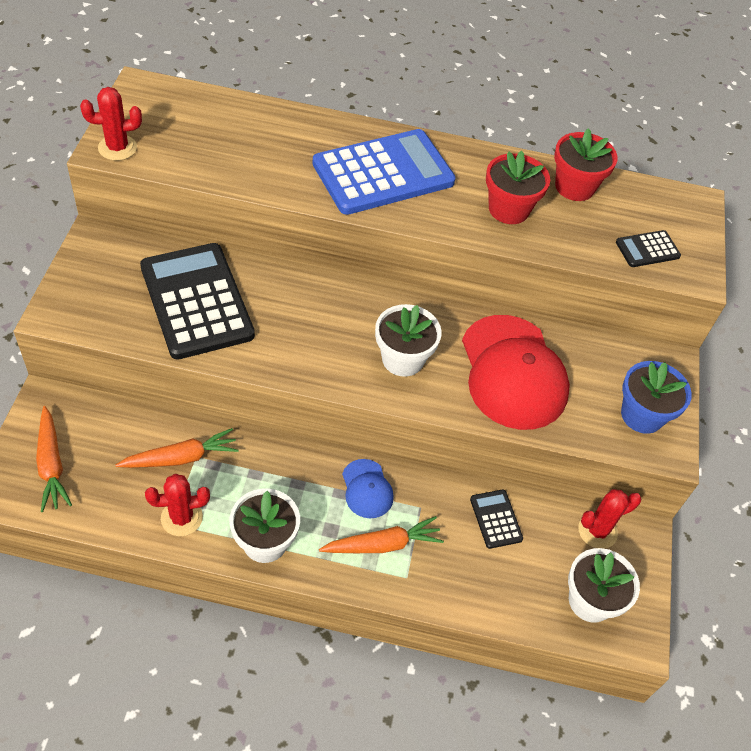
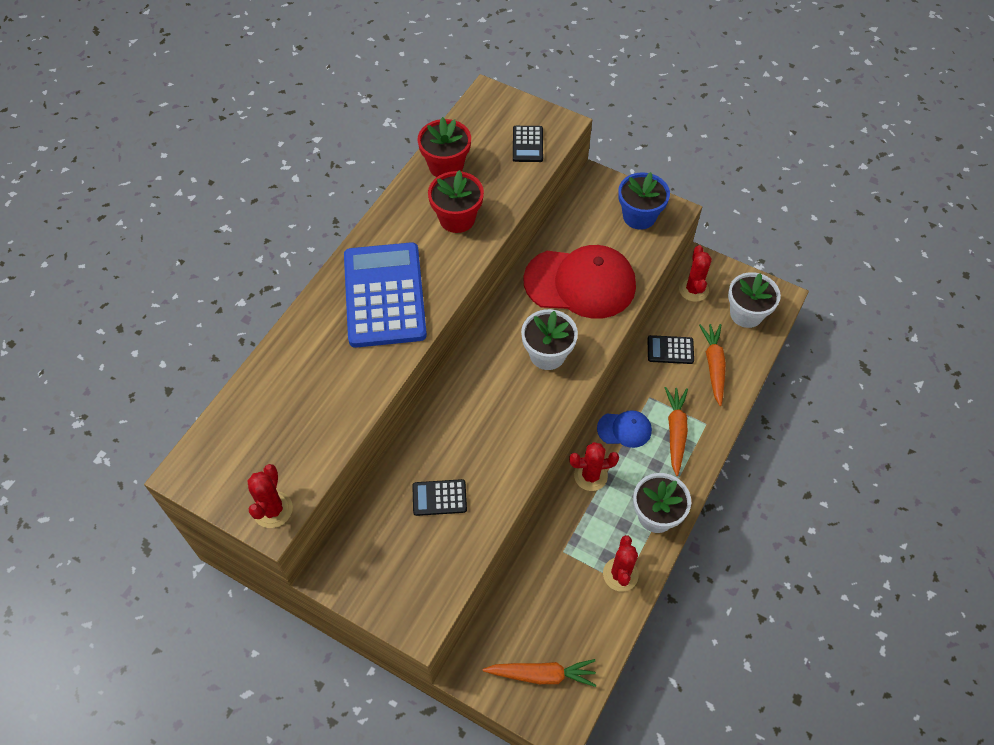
camera: 65 degrees left, 5 degrees up
(180, 458) = (561, 564): orange carrot -> orange carrot (713, 366)
(196, 301) = (439, 498): black calculator -> black calculator, size x0.44
(296, 465) = (590, 476): none -> red cactus

